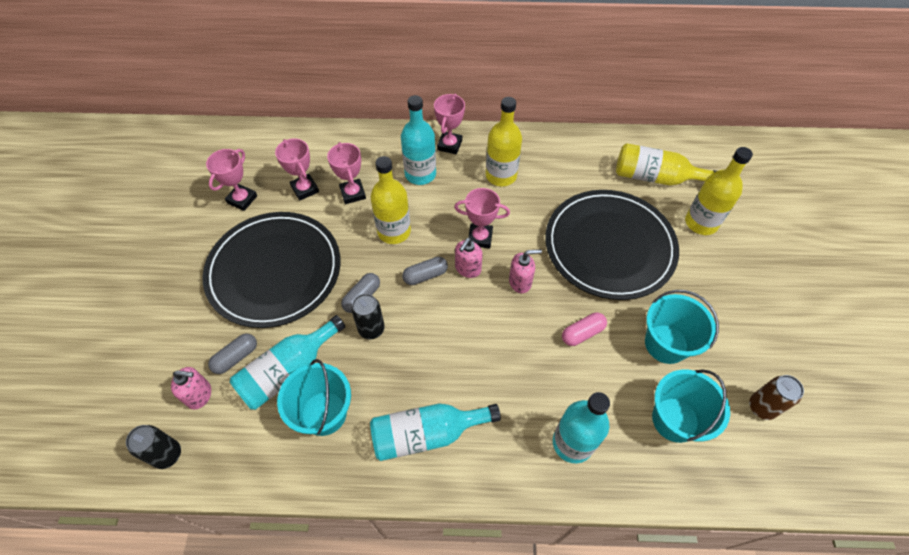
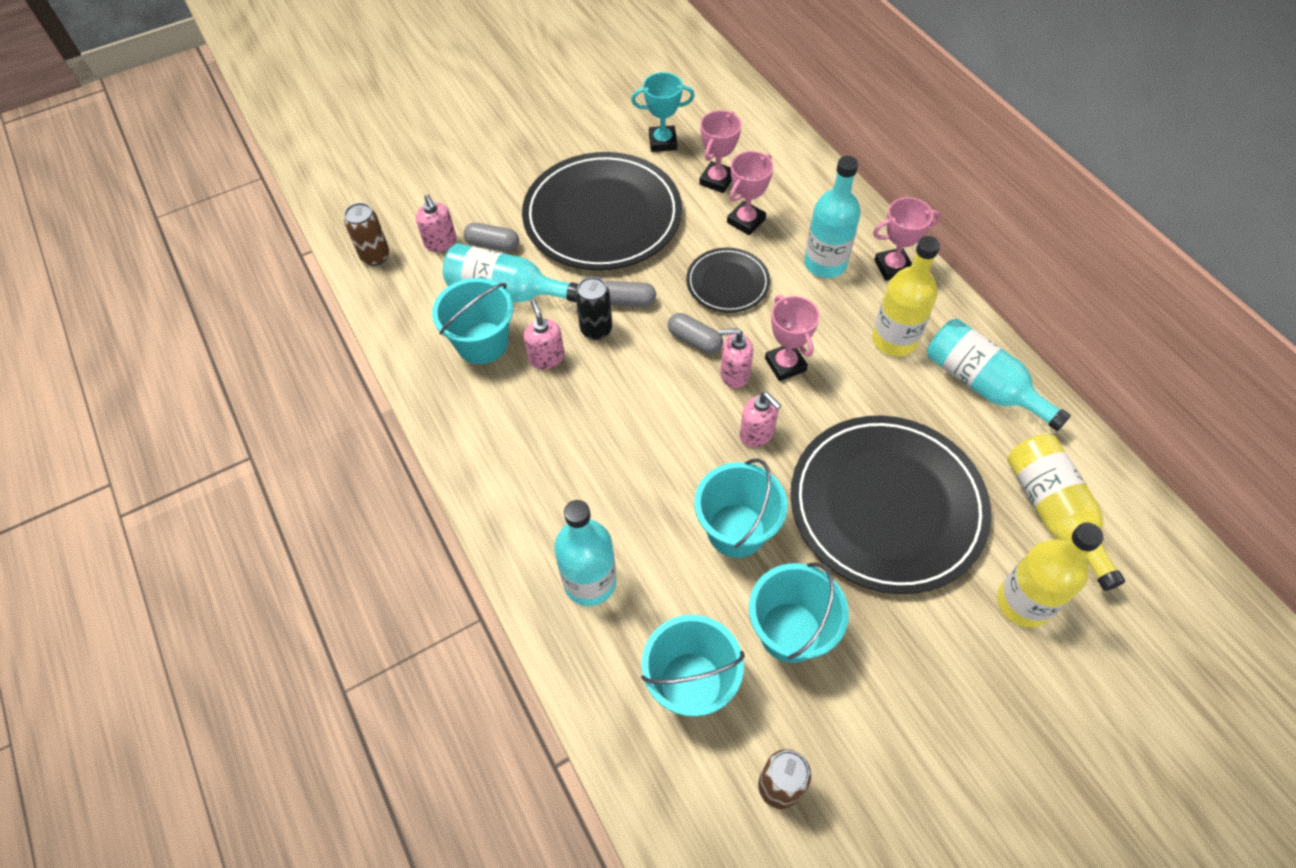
camera: 60 degrees right, 0 degrees up
(167, 455) = (375, 256): black can -> brown can
(242, 199) = (662, 142): pink trophy -> turquoise trophy
(371, 374) = (546, 358): none -> pink soap dispenser
(394, 231) = (727, 283): yellow bottle -> black plate
(427, 434) = (514, 439): turquoise bottle -> turquoise bottle (982, 384)
(582, 333) = (736, 530): pink capsule -> turquoise bucket

